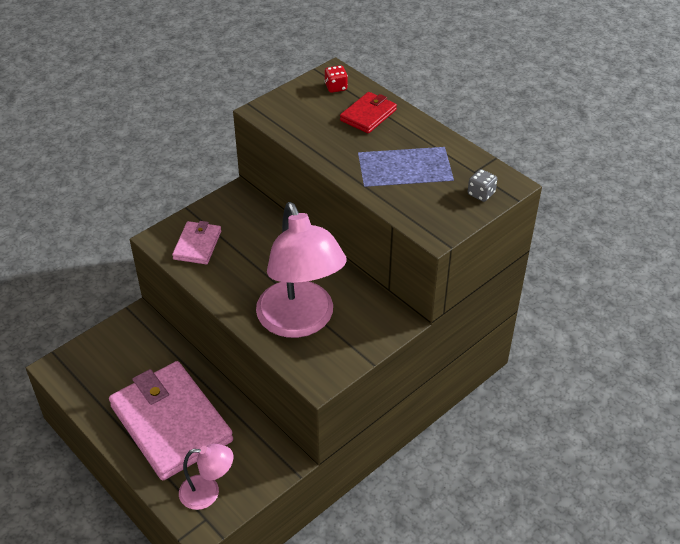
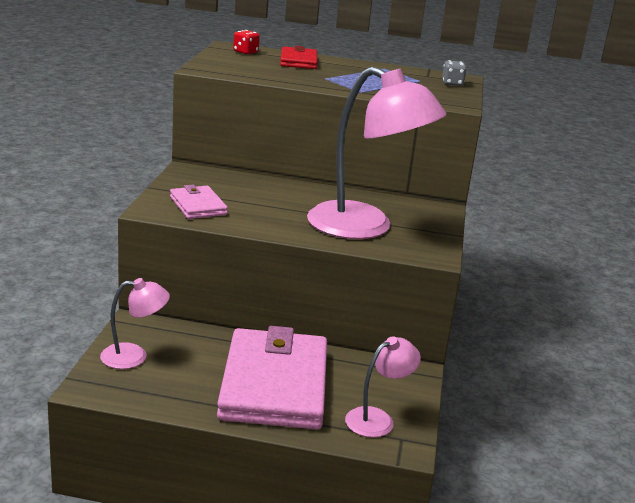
camera: 40 degrees left, 20 degrees down
(108, 351) = (134, 356): none -> pink lamp
(171, 423) = (274, 385): pink wallet -> pink wallet turned 75 degrees clockwise

